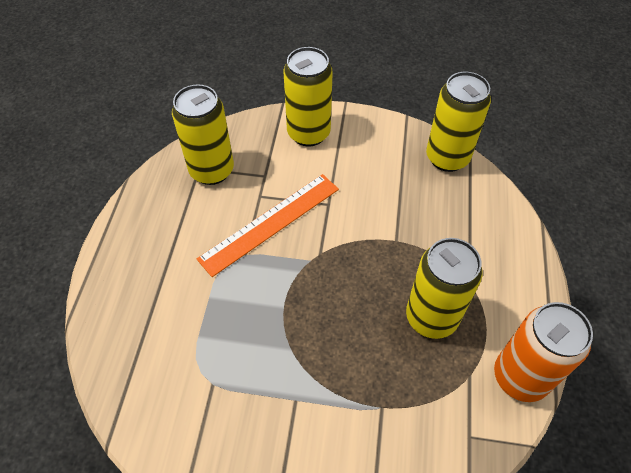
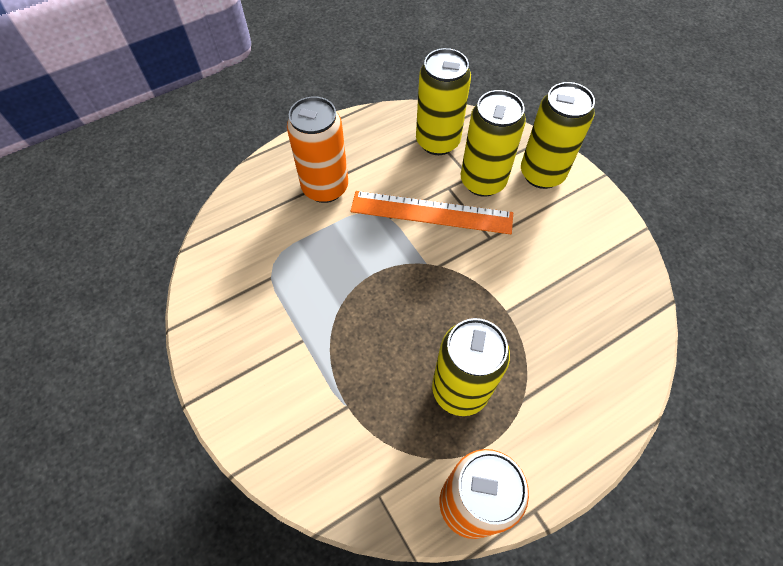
camera: 50 degrees right, 5 degrees up
(168, 278) = (325, 187): none -> orange can
(447, 158) = (637, 292): yellow can -> yellow can (482, 181)

